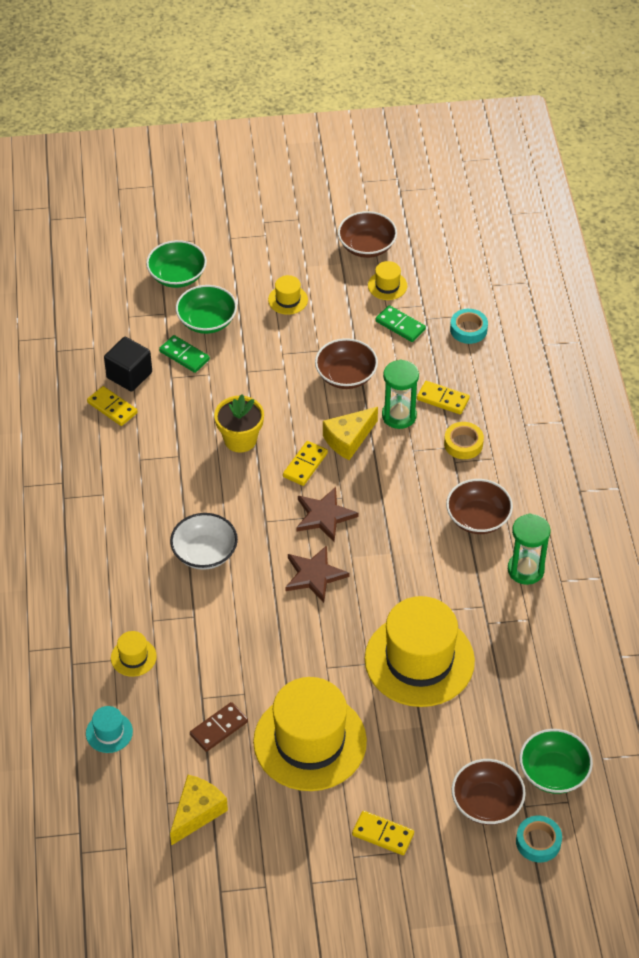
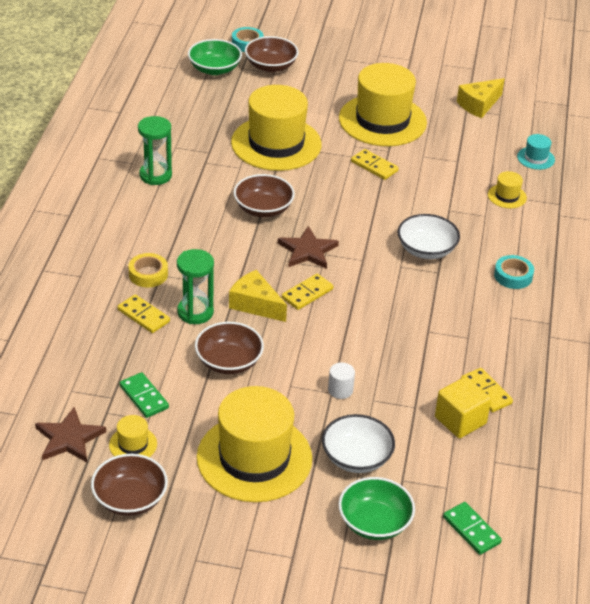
camera: 165 degrees left, 10 degrees down
(129, 375) = (460, 420): black cube -> yellow cube
(184, 355) = (394, 426): green domino -> green domino (471, 530)
(207, 321) = (356, 457): green bowl -> white bowl
(219, 728) = (449, 142): brown domino -> none
(240, 375) = (340, 390): none -> white cylinder
(240, 439) = (362, 330): yellow flower pot -> none
(288, 300) = (254, 458): yellow hat -> yellow hat, size x2.40
(314, 575) = (335, 212): brown star -> brown star (69, 438)
(348, 439) = (255, 304): yellow cheese -> yellow cheese turned 120 degrees counterclockwise
(383, 834) = (351, 68): yellow domino -> yellow domino (374, 166)
(468, 329) = (74, 374): turquoise tape -> turquoise tape (513, 276)
(478, 518) = (172, 217): brown bowl -> brown bowl (263, 209)

